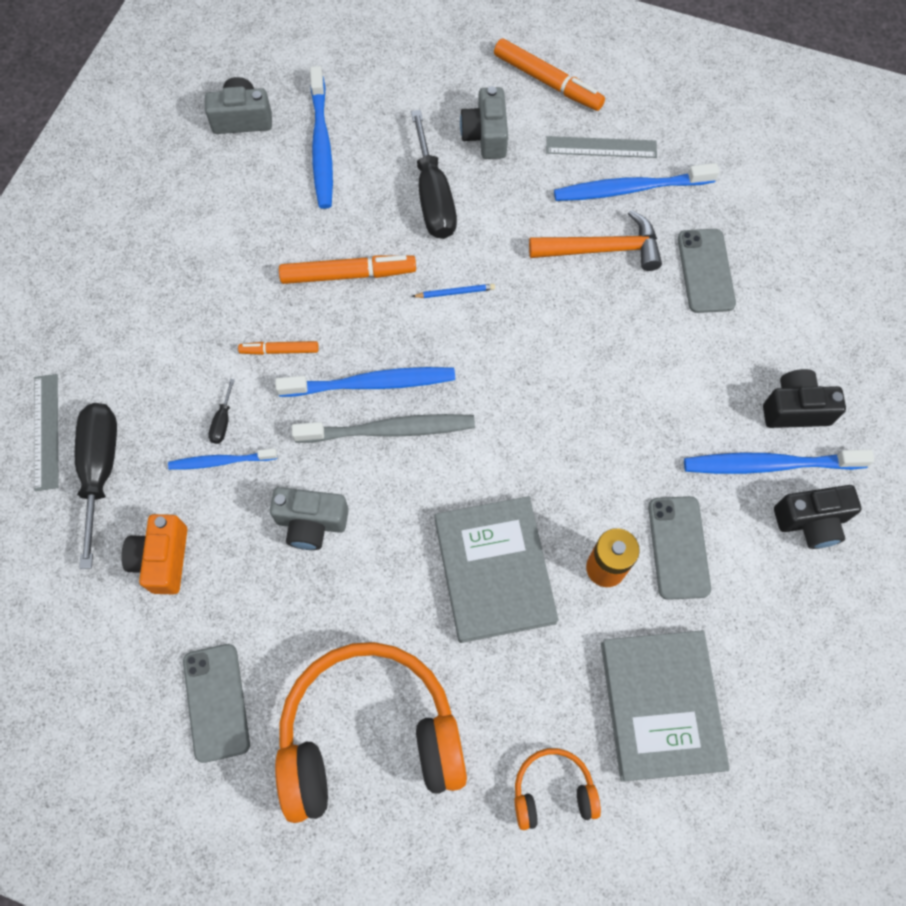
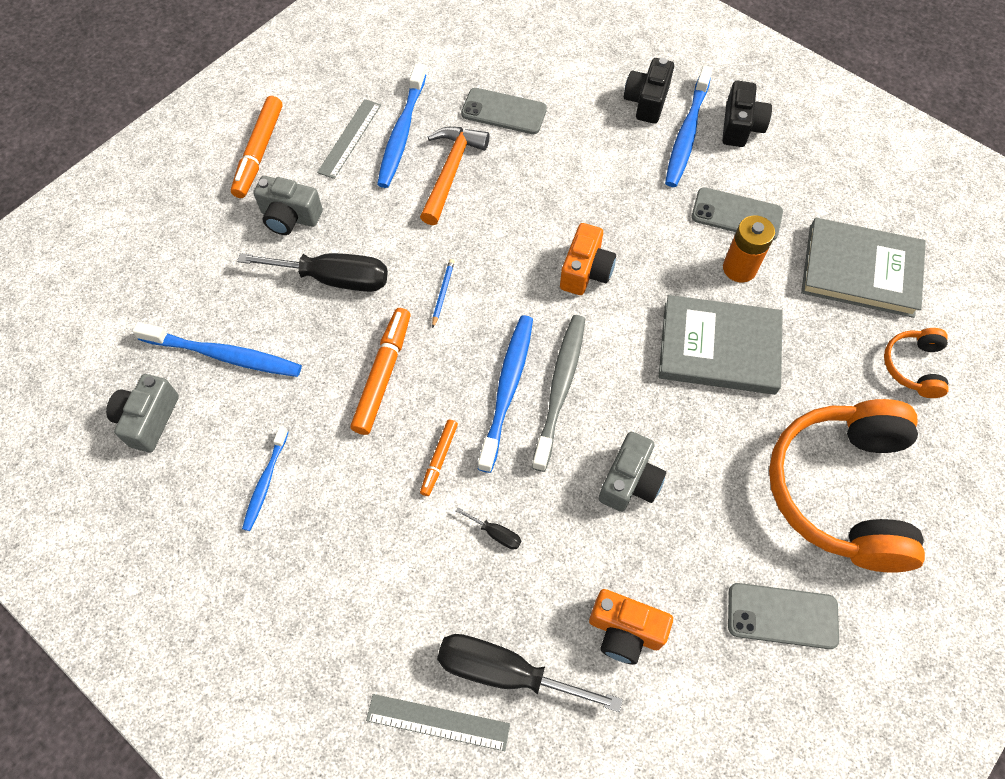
camera: 70 degrees left, 5 degrees down
(221, 461) = (538, 547): blue toothbrush -> blue toothbrush (265, 482)
(535, 413) = (585, 271): none -> orange camera
(547, 81) = (259, 152): orange marker -> orange marker turned 135 degrees clockwise

